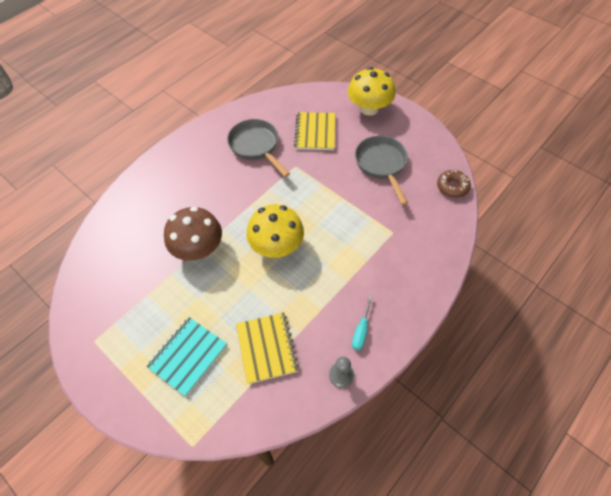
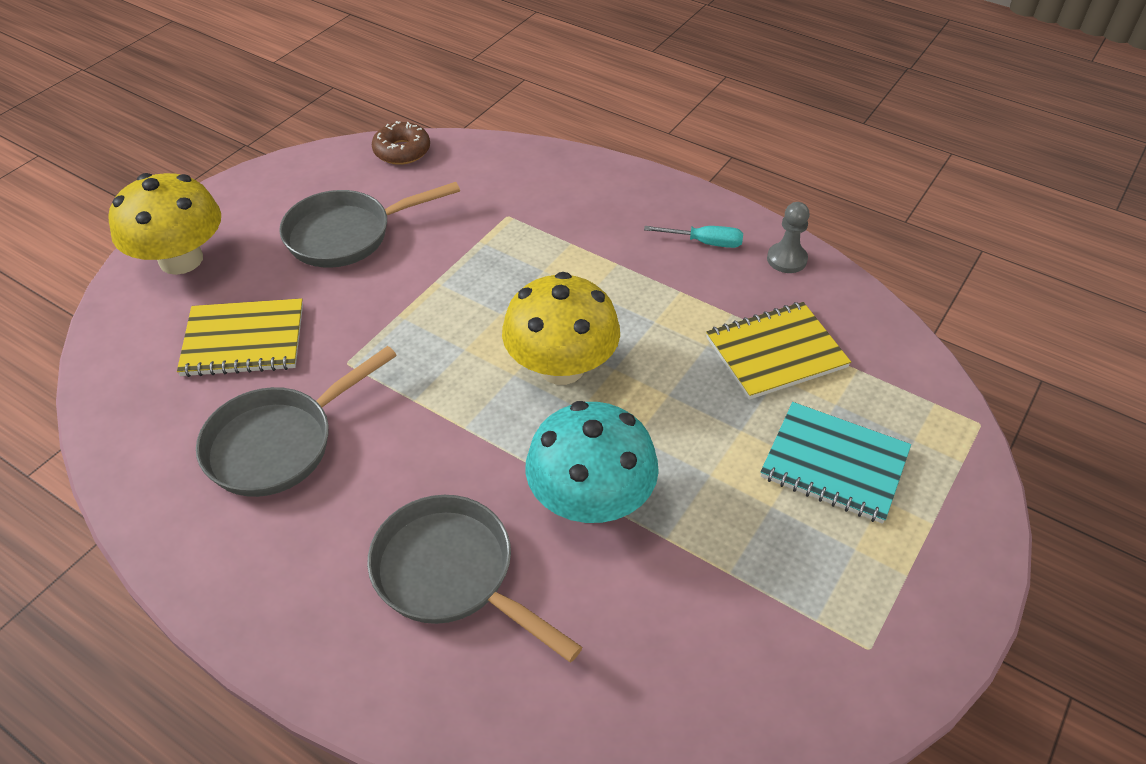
camera: 100 degrees left, 10 degrees down
(179, 199) = (452, 575): none -> grey pan
(198, 248) = (591, 500): brown mushroom -> turquoise mushroom

